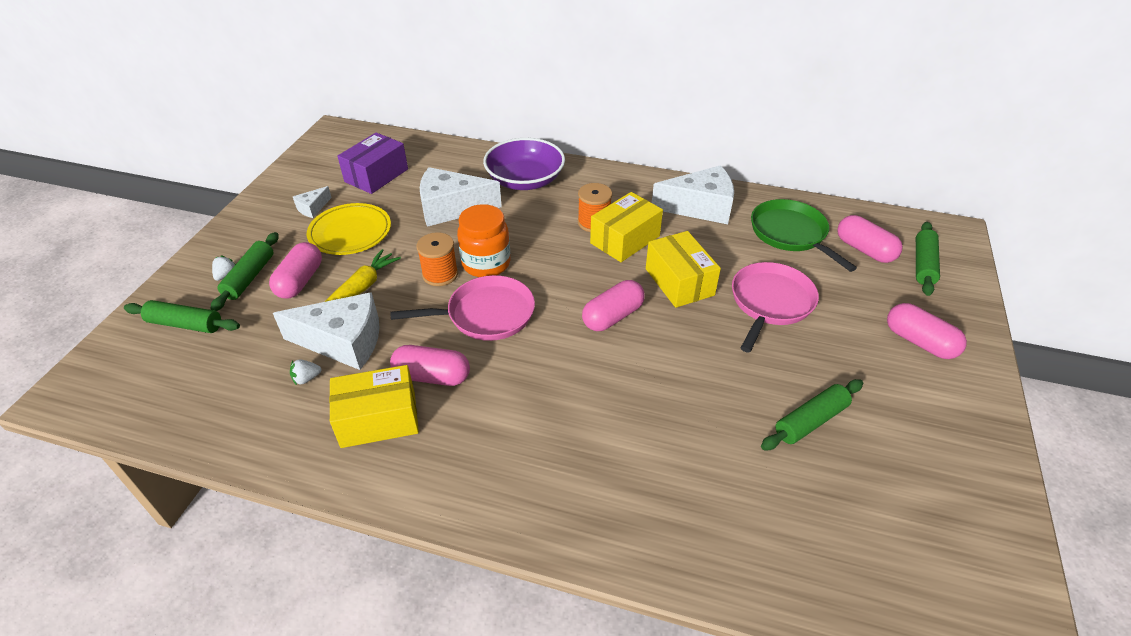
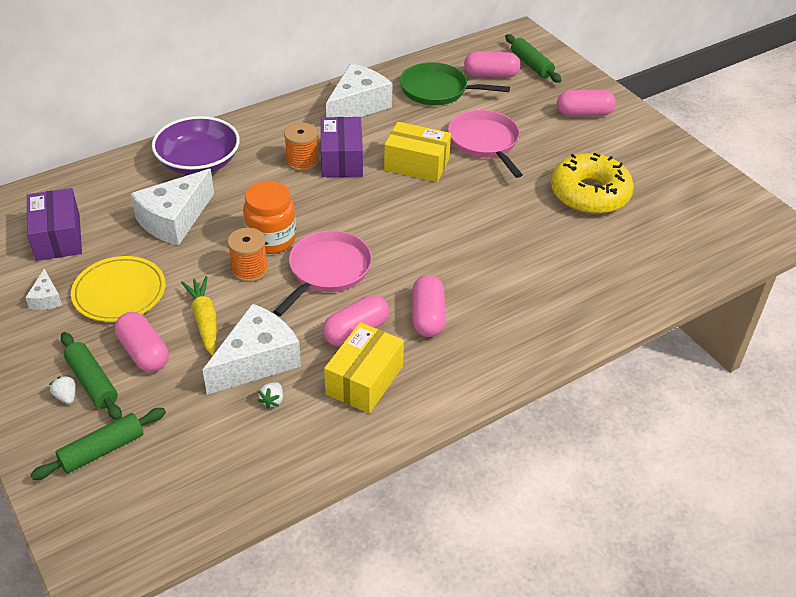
camera: 50 degrees left, 0 degrees up
(612, 316) = (409, 213): pink capsule -> pink capsule (427, 316)
(625, 239) = (341, 159): yellow box -> purple box
(810, 421) = (589, 194): green rolling pin -> yellow donut

